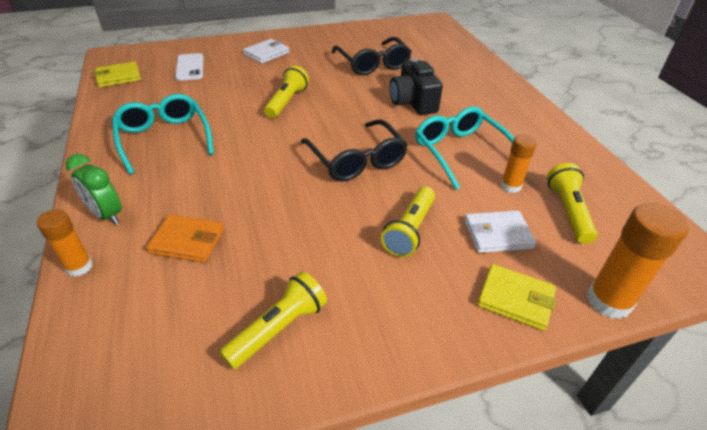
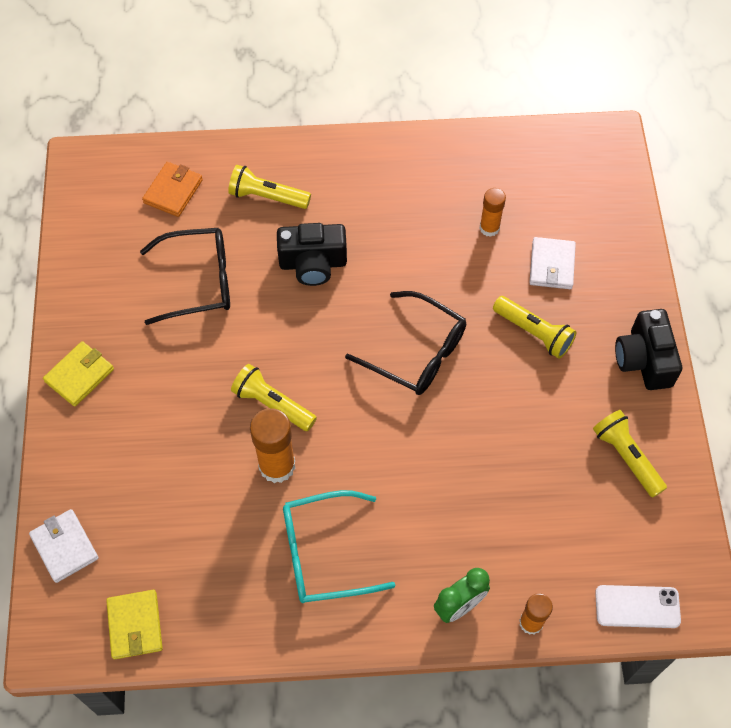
camera: 75 degrees left, 20 degrees up
(187, 241) = (513, 526): orange wallet -> orange wallet (173, 191)
(190, 67) = (134, 523): white phone -> white phone (637, 607)
(266, 53) = (120, 413): white wallet -> white wallet (64, 547)
(356, 159) = (416, 352): black glasses -> black glasses turned 45 degrees clockwise
(417, 332) = (644, 360): none -> black camera
(461, 152) = (426, 250): turquoise glasses -> none
(515, 299) = (623, 282): yellow wallet -> yellow wallet (79, 375)
(568, 211) = (533, 198): yellow flashlight -> yellow flashlight (267, 196)
(608, 301) = (635, 221): orange glue stick -> orange glue stick (277, 466)

